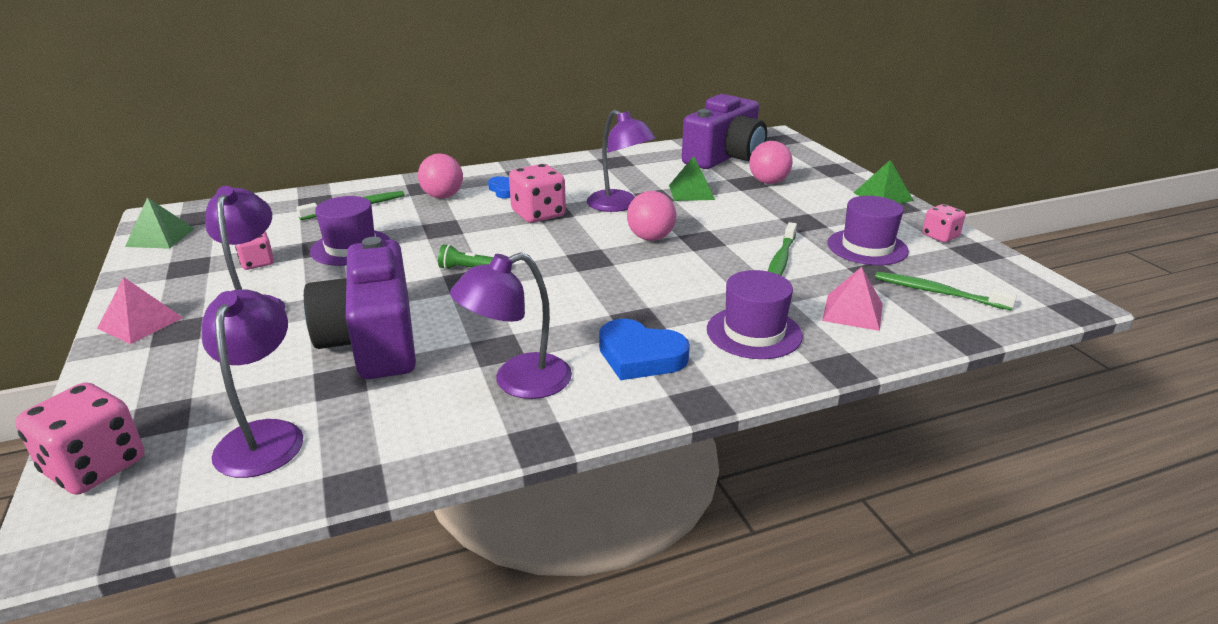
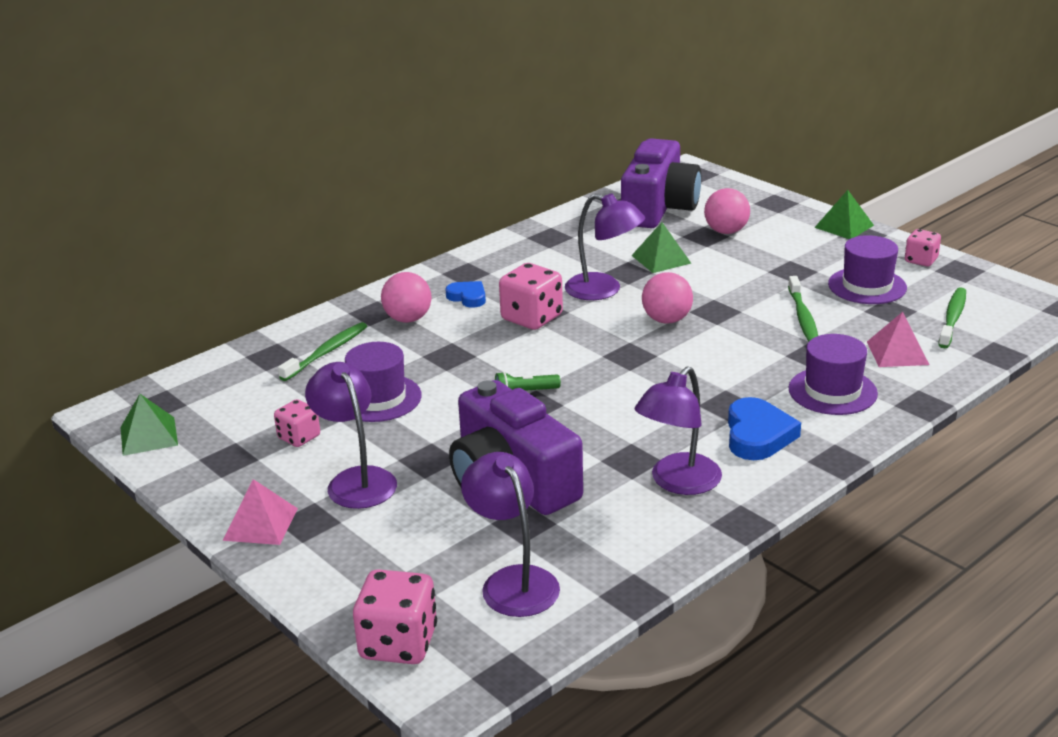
camera: 20 degrees left, 0 degrees up
(640, 356) = (758, 435): blue heart -> blue heart turned 90 degrees counterclockwise
(937, 292) = (952, 318): green toothbrush -> green toothbrush turned 105 degrees clockwise

